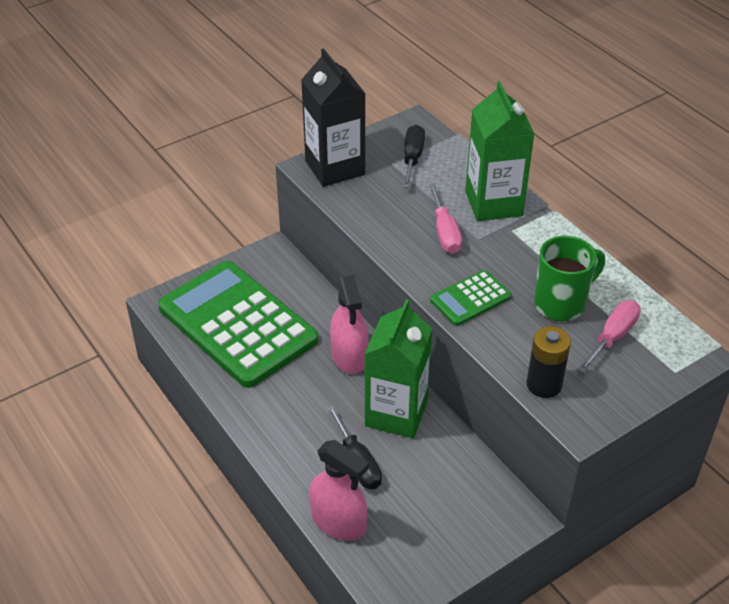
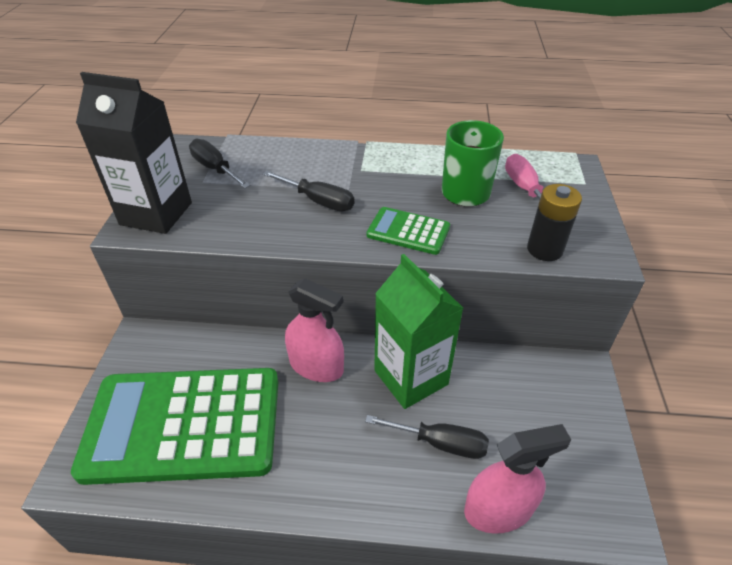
camera: 50 degrees left, 0 degrees up
(444, 232) = (318, 201): pink screwdriver -> black screwdriver
(470, 298) = (408, 231): green calculator -> green calculator turned 105 degrees clockwise
(493, 203) = (322, 161): green carton -> none

